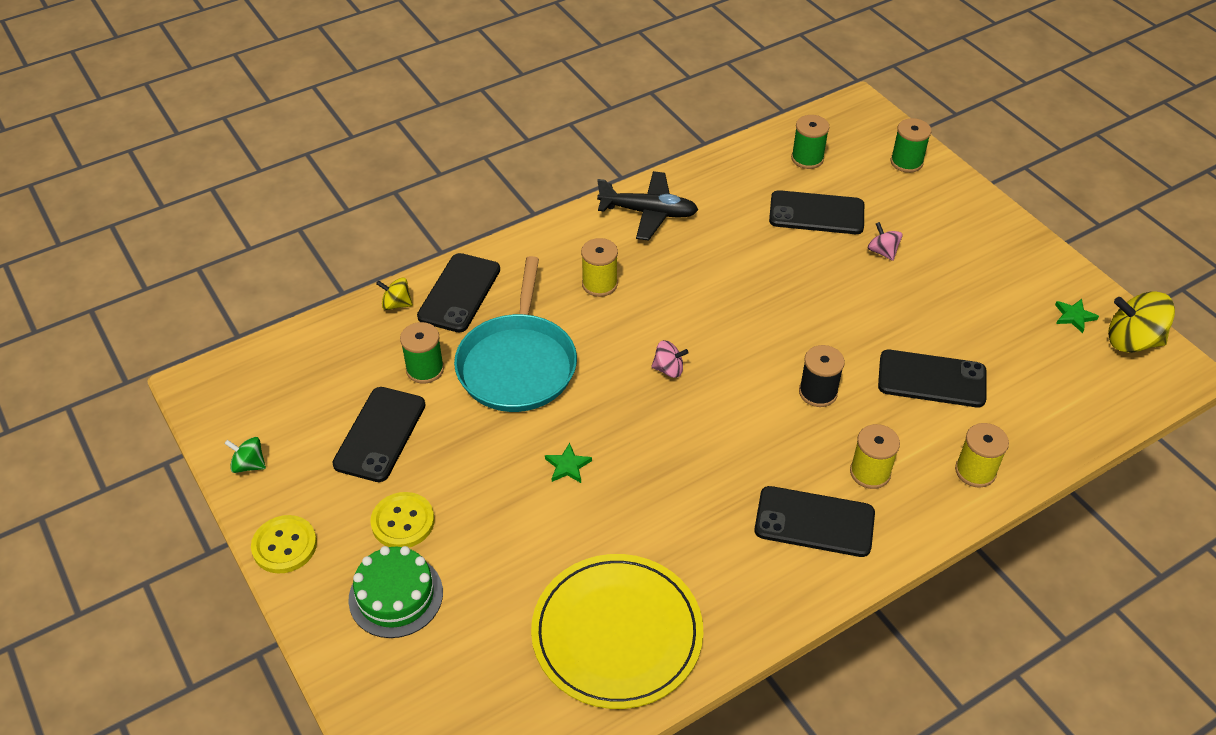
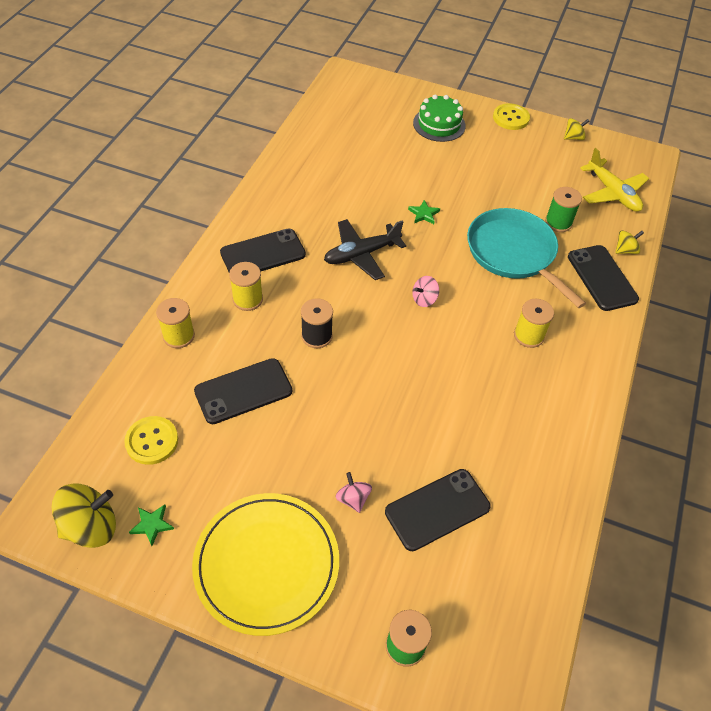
camera: 140 degrees right, 5 degrees up
(249, 465) = (573, 137): green spinning top -> yellow spinning top
(315, 368) = (612, 193): none -> yellow plane
(380, 434) = (535, 180): black phone -> none
(403, 522) = (473, 151): yellow button -> yellow button (152, 441)
(617, 633) = (324, 157): yellow plate -> yellow plate (266, 564)
(648, 212) = (563, 421): black plane -> black plane (361, 254)
(807, 158) = (499, 581): green spool -> none
(882, 252) = (353, 499): pink spinning top -> pink spinning top turned 135 degrees counterclockwise

